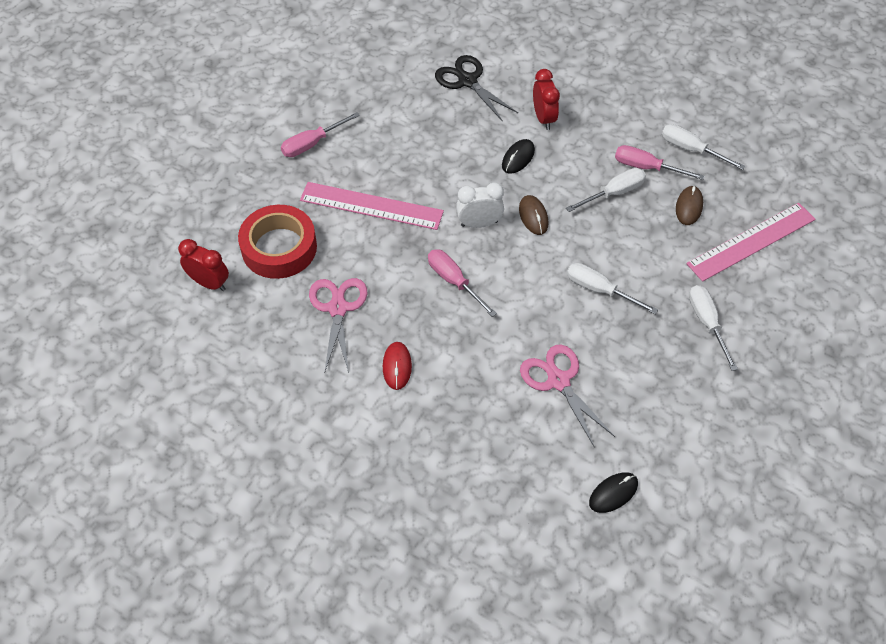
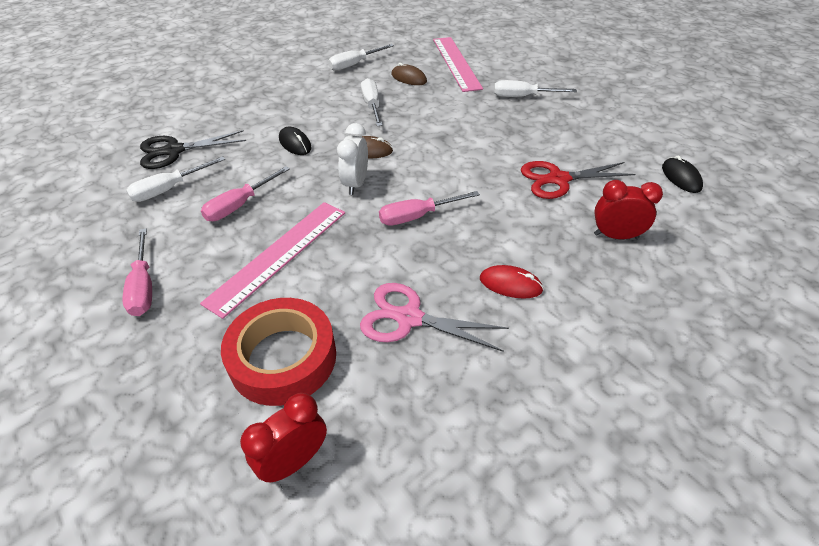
camera: 70 degrees left, 10 degrees down
(543, 118) = (262, 120): red clock -> red clock (616, 236)
(558, 381) = (558, 179): pink scissors -> red scissors
(599, 290) = (469, 136): white screwdriver -> white screwdriver (169, 189)
(646, 167) = (357, 86): pink screwdriver -> pink screwdriver (240, 205)

